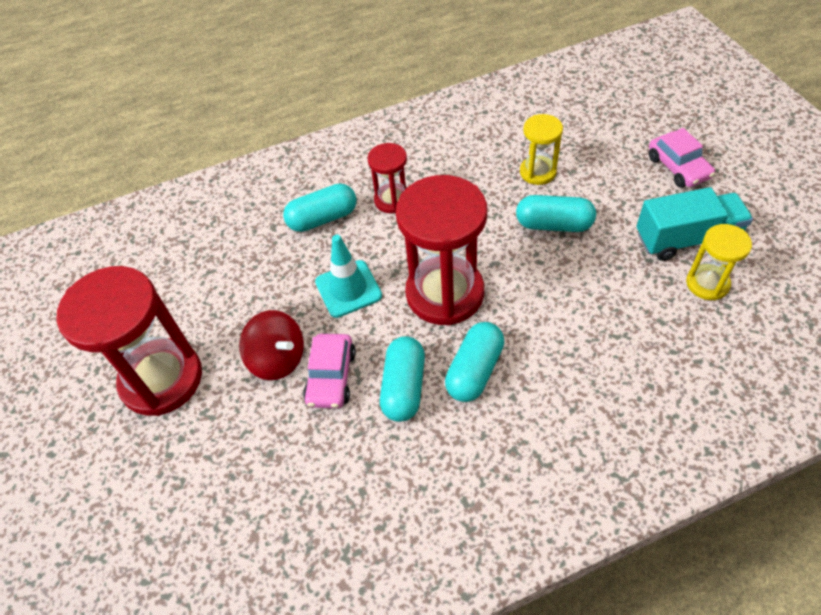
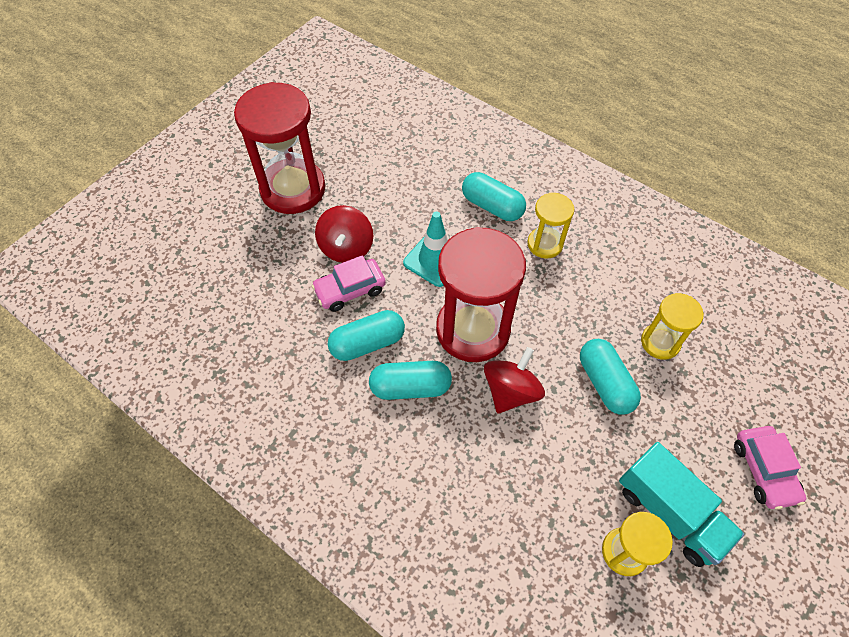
camera: 55 degrees right, 5 degrees up
(392, 200) = (545, 244): red hourglass -> yellow hourglass
(524, 293) = (510, 391): none -> red spinning top
(678, 167) = (764, 470): pink car -> pink car turned 45 degrees counterclockwise

